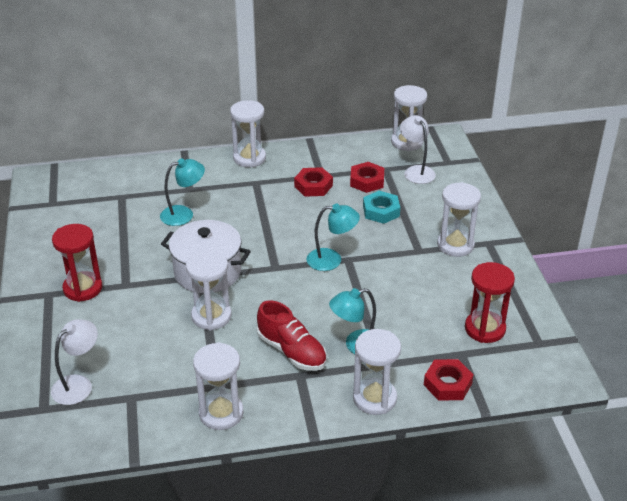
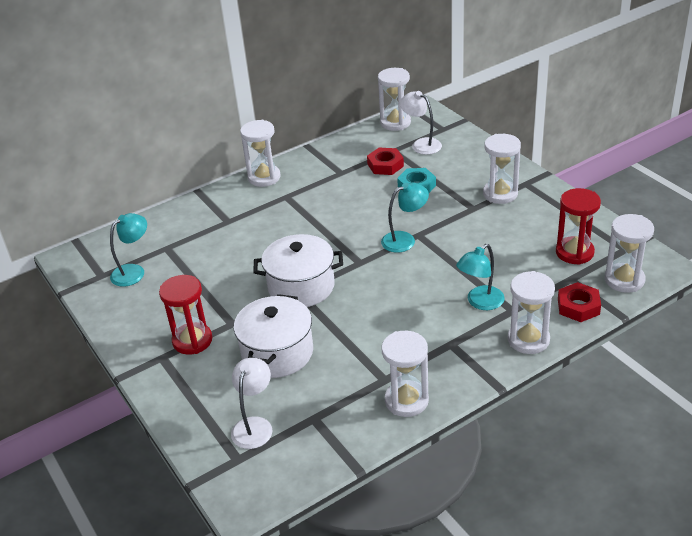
camera: 20 degrees left, 0 degrees up
(144, 326) = (277, 353): none -> white pot
(184, 214) = (240, 244): turquoise lamp -> turquoise lamp (133, 271)
(211, 316) = (334, 323): white hourglass -> white hourglass (624, 280)
(292, 351) = (428, 327): red shoe -> none
(313, 186) = (341, 183): red nut -> none

